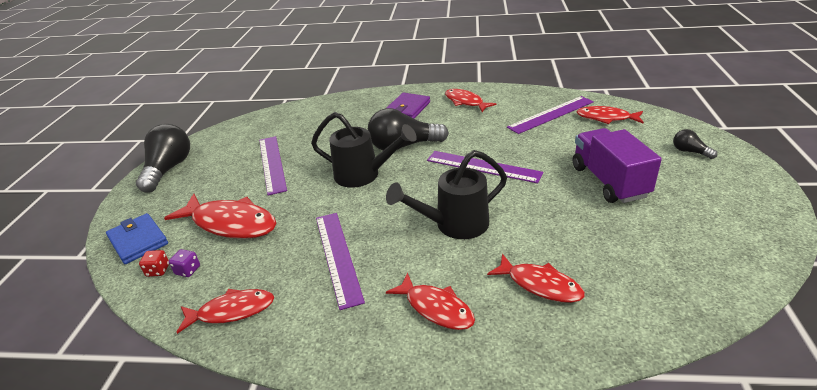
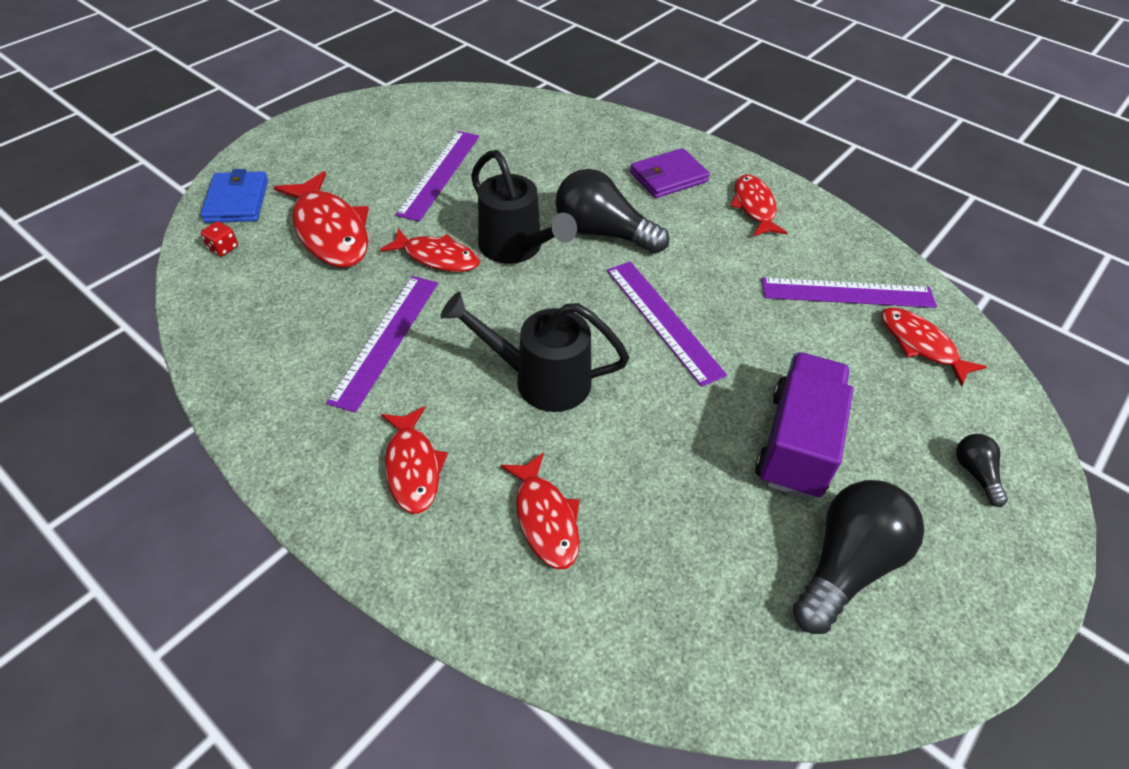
camera: 30 degrees right, 15 degrees up
(168, 169) = (337, 122): black light bulb -> black light bulb (846, 565)
(188, 270) = (246, 265): purple dice -> none
(232, 311) = (240, 338): red fish -> red fish (437, 257)

